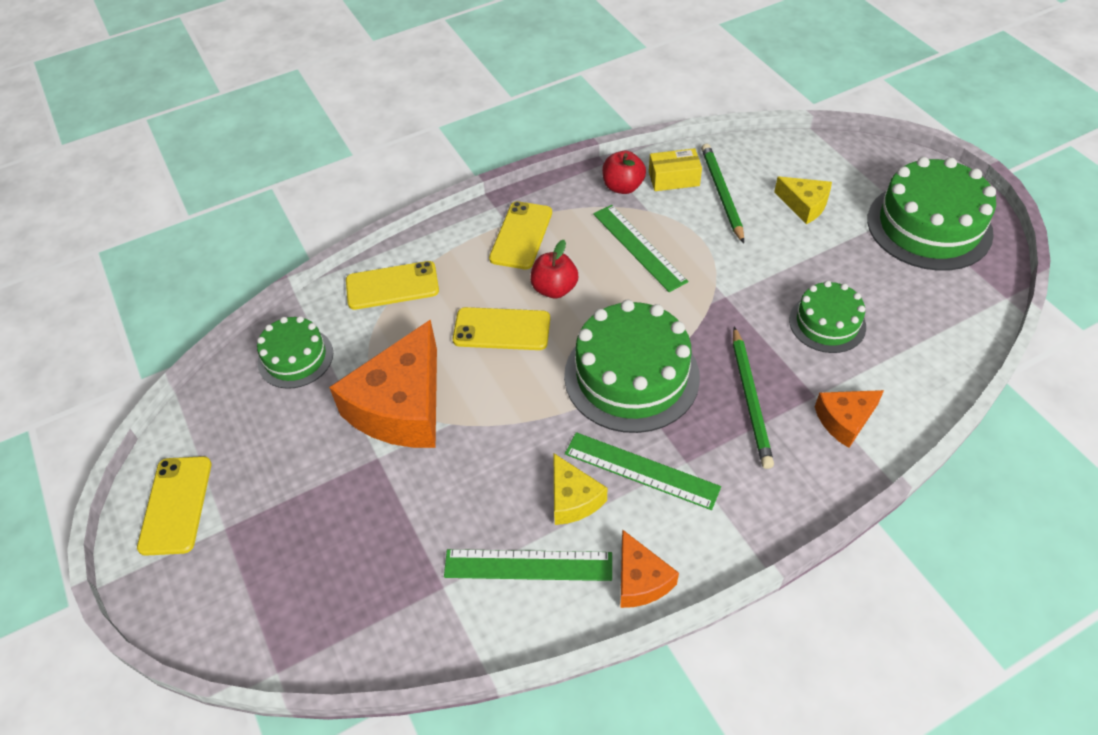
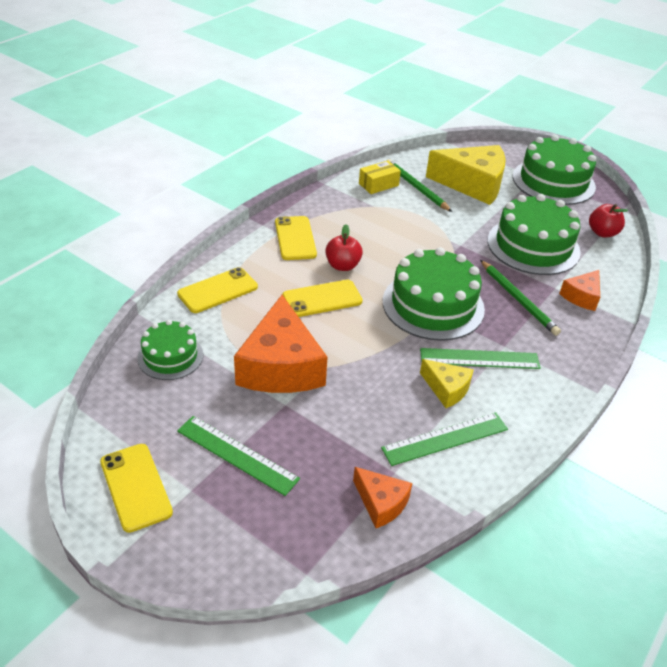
camera: 30 degrees left, 10 degrees down
(623, 187) = (347, 195): red apple -> red apple (602, 233)
(639, 247) = (383, 228): green ruler -> green ruler (237, 454)
(640, 580) = (525, 423): orange cheese -> orange cheese (381, 503)
(804, 205) = (472, 184): yellow cheese -> yellow cheese, size x1.98
(827, 323) = (533, 246): green cake -> green cake, size x1.74

